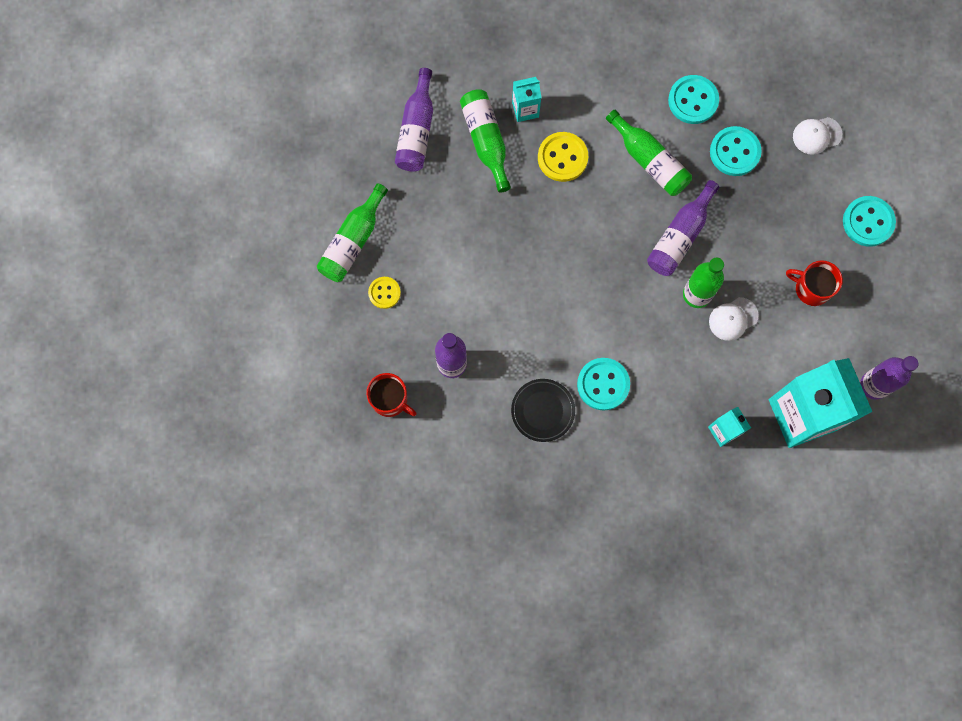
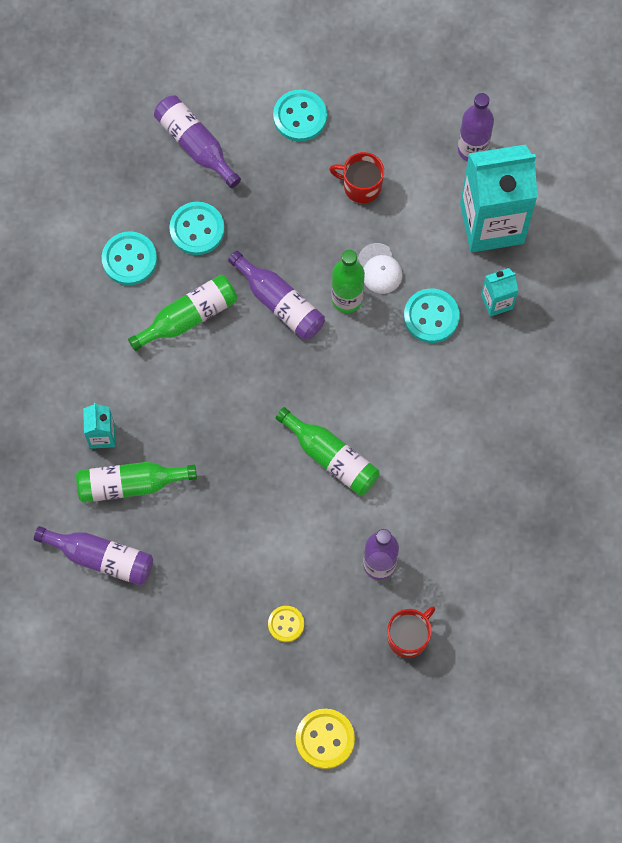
camera: 80 degrees left, 5 degrees down
(353, 241) = (219, 649): green bottle -> green bottle (331, 457)
(542, 411) = (446, 478): black plate -> none
(562, 157) = (167, 406): yellow button -> yellow button (325, 739)
(603, 384) = (428, 411): turquoise button -> turquoise button (431, 316)
(811, 288) = (361, 186): red mug -> red mug turned 75 degrees clockwise
(816, 135) = (195, 145): white cap -> purple bottle

